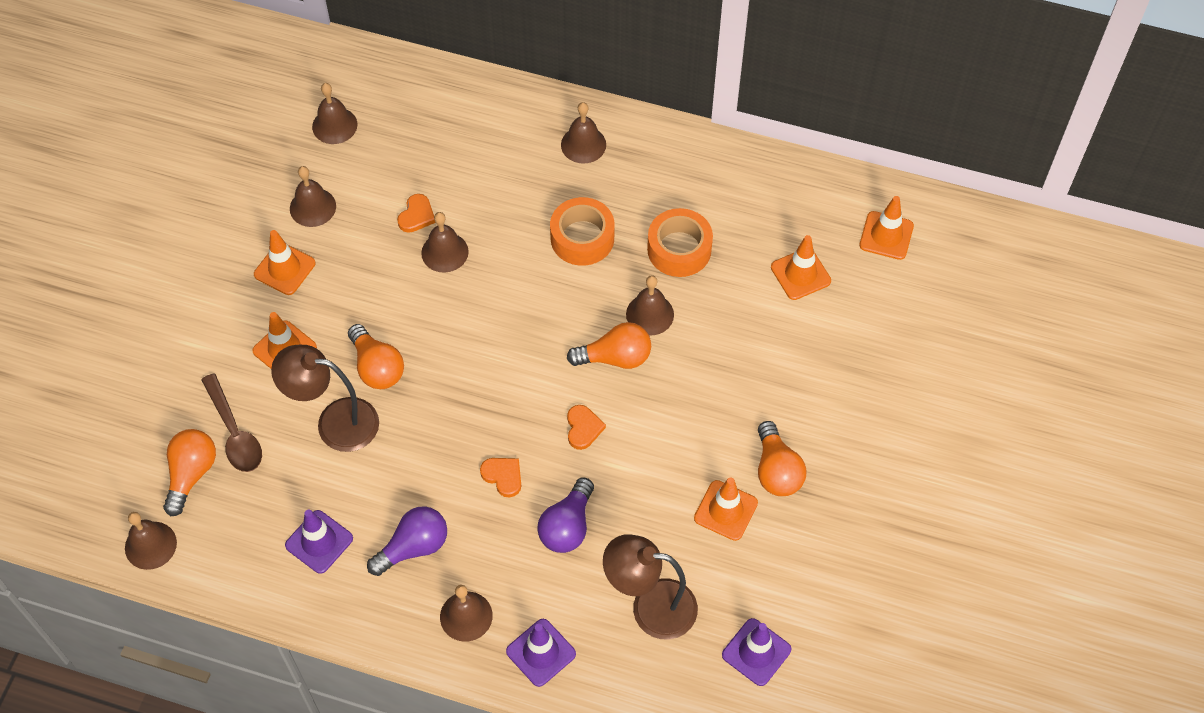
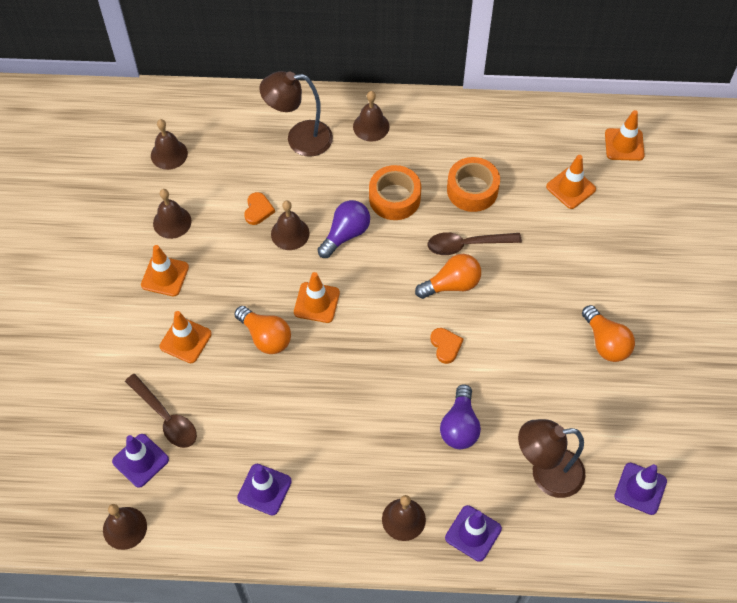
camera: 15 degrees left, 0 degrees up
(191, 474) = (140, 460): orange light bulb -> purple traffic cone
(335, 422) = (246, 389): brown lamp -> brown lamp (299, 139)
(413, 547) = (342, 474): purple light bulb -> purple light bulb (345, 234)
(503, 476) = (395, 399): orange heart -> none
(650, 314) = (467, 245): brown bell -> brown spoon
(725, 510) = (578, 383): orange traffic cone -> orange traffic cone (316, 302)

